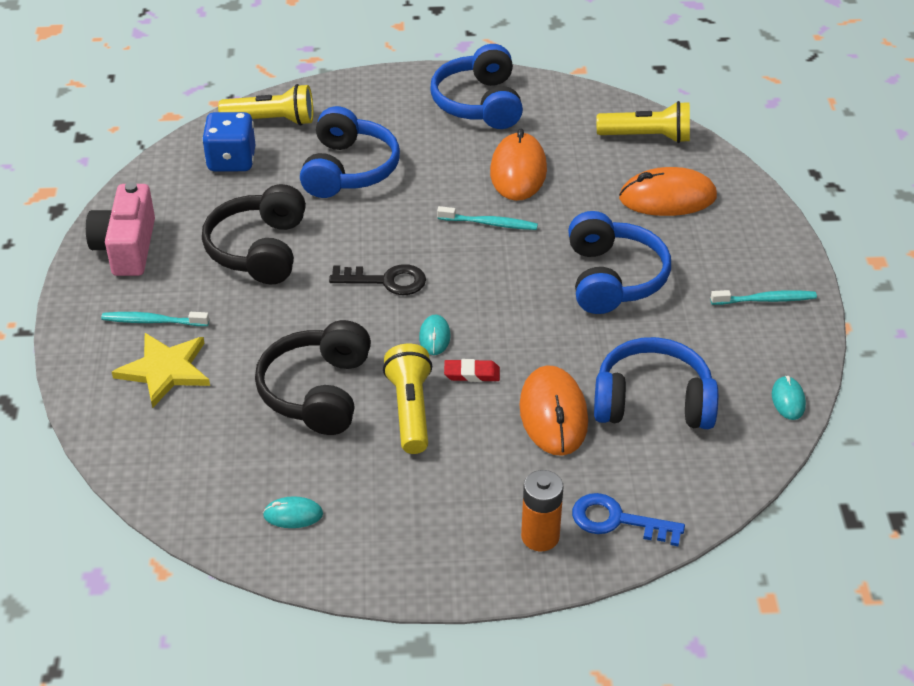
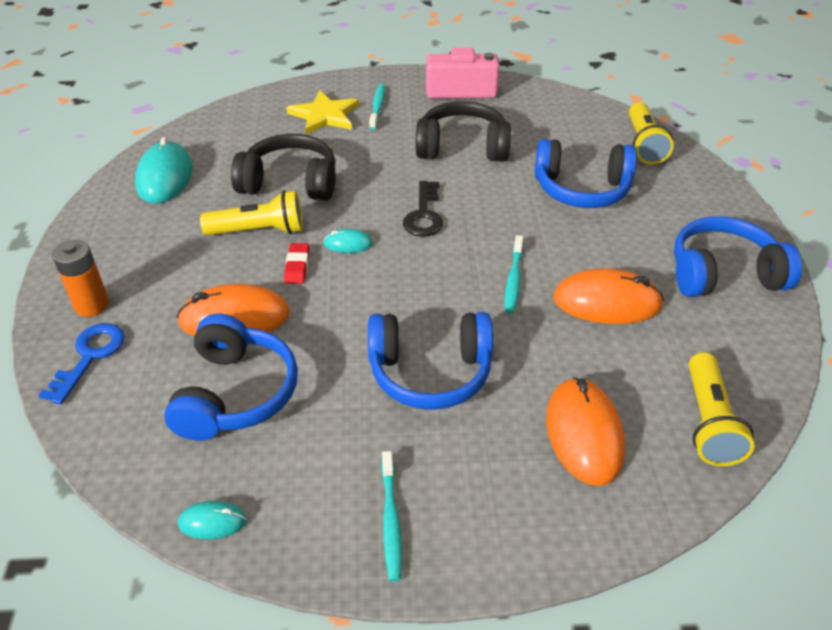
camera: 90 degrees right, 0 degrees up
(231, 161) = (579, 128): blue dice -> none
(293, 515) = (165, 177): turquoise mouse -> turquoise mouse, size x2.03

